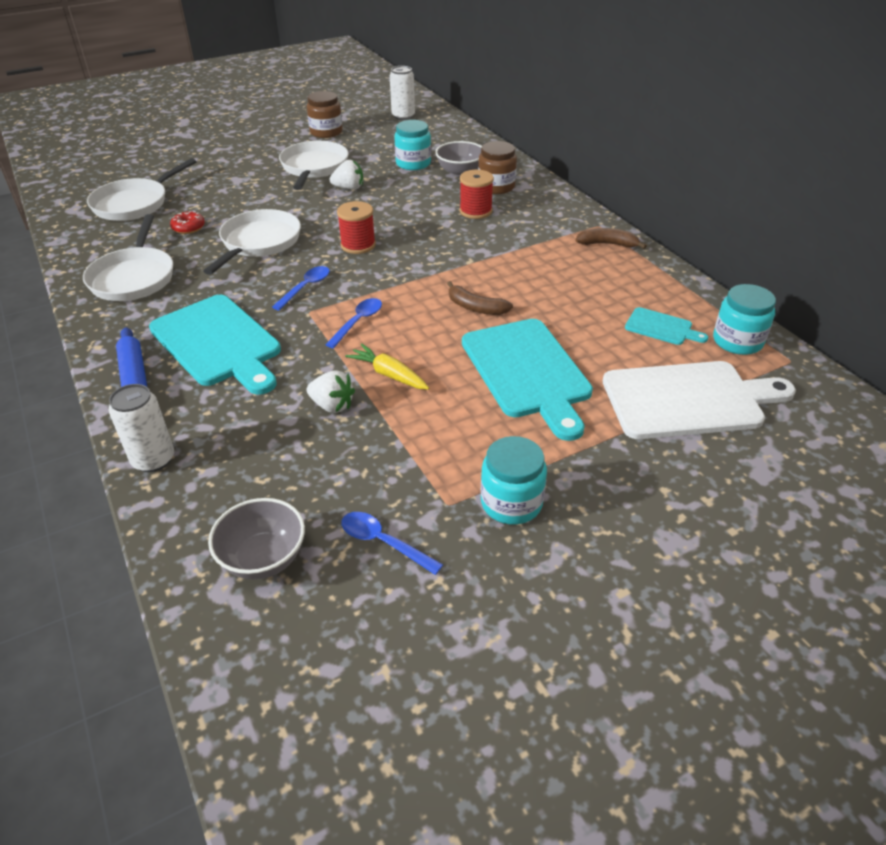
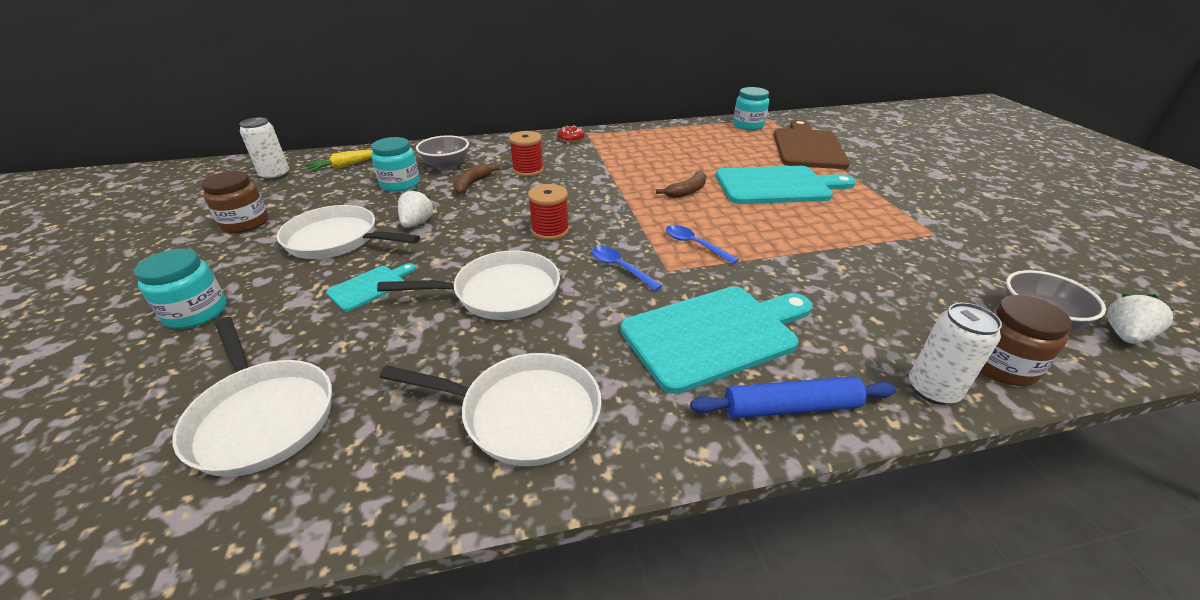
camera: 75 degrees left, 5 degrees down
(188, 227) = (408, 352): red donut -> red donut (571, 138)
(258, 243) = (500, 293): white pan -> white pan turned 135 degrees clockwise
(332, 405) = (825, 270): white strawberry -> white strawberry (1124, 335)
(383, 542) = (987, 263): blue spoon -> none
(389, 374) = (779, 238): yellow carrot -> yellow carrot (345, 166)
(496, 187) = (491, 156): brown jar -> brown jar (1001, 365)
(511, 503) = (923, 212): turquoise jar -> turquoise jar (196, 312)
(607, 244) = (617, 136): brown banana -> brown banana (472, 184)
(661, 327) = (729, 140): turquoise cutting board -> turquoise cutting board (370, 287)
(688, 400) = (807, 147): white cutting board -> brown cutting board

